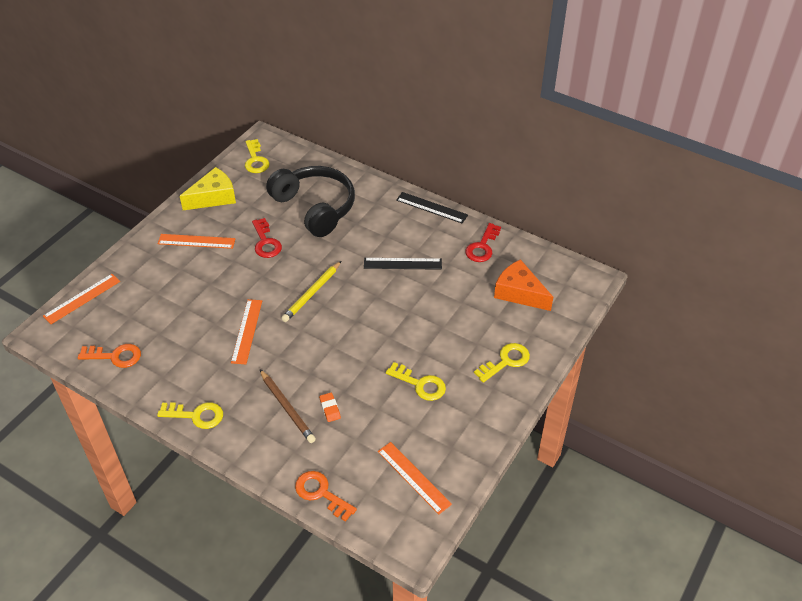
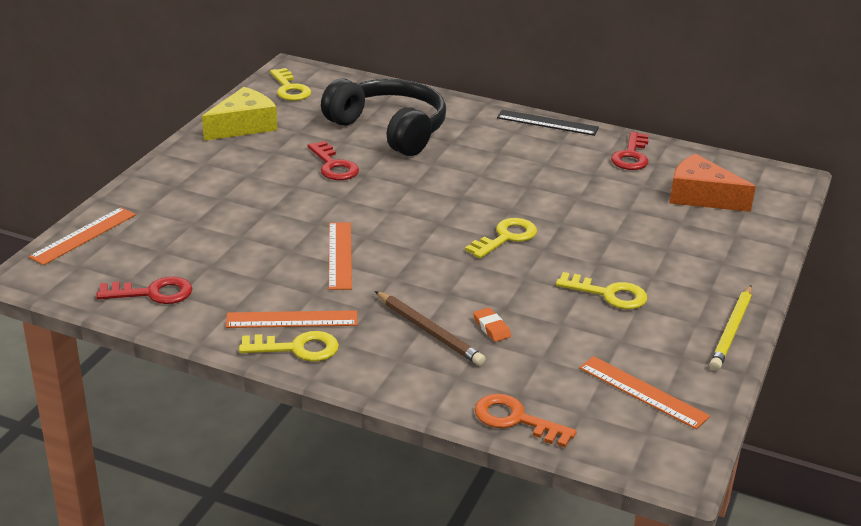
camera: 10 degrees left, 15 degrees down
(115, 356) = (153, 293): orange key -> red key
(196, 241) = (234, 170): orange ruler -> orange ruler (292, 320)
(312, 293) = (418, 212): yellow pencil -> yellow pencil (731, 331)
(402, 263) = (532, 177): black ruler -> none
(506, 361) = (715, 264): yellow key -> yellow key (506, 237)

